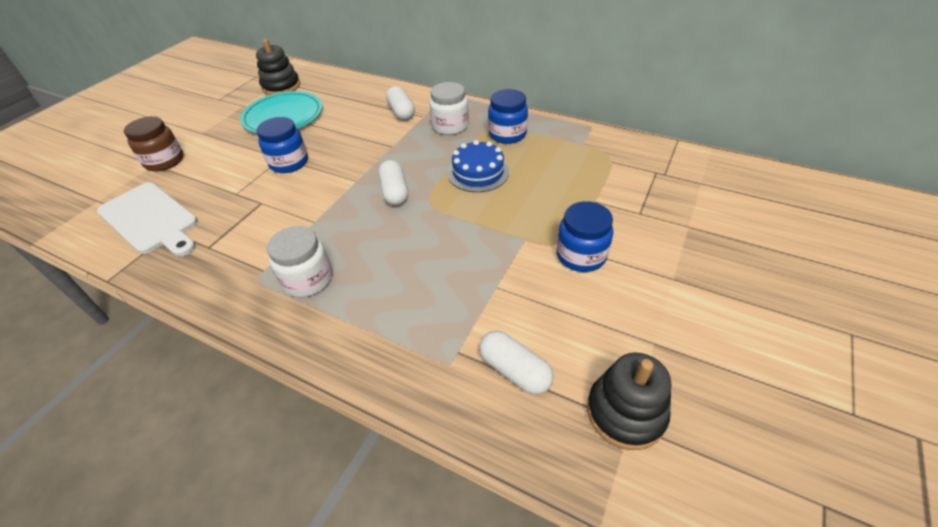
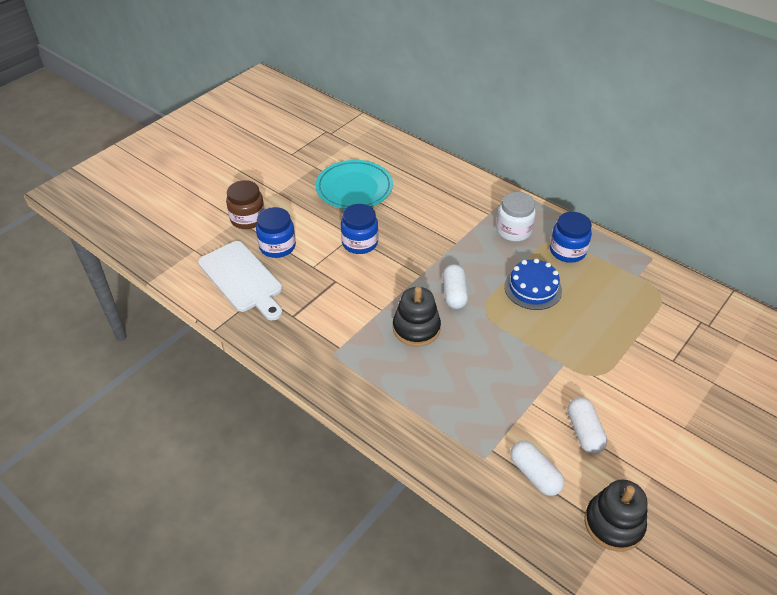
camera: 10 degrees right, 0 degrees up
(281, 86) = (351, 149): black stacking toy -> black stacking toy (416, 328)
(308, 279) = (376, 363): white jar -> none
(401, 112) = (468, 204): white capsule -> white capsule (584, 432)
(581, 255) = (609, 390): blue jar -> blue jar (277, 246)

